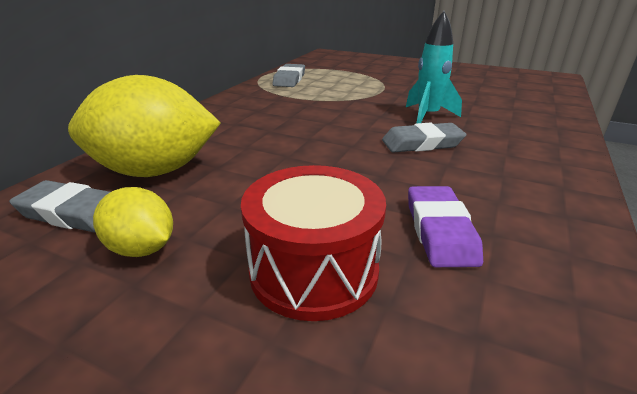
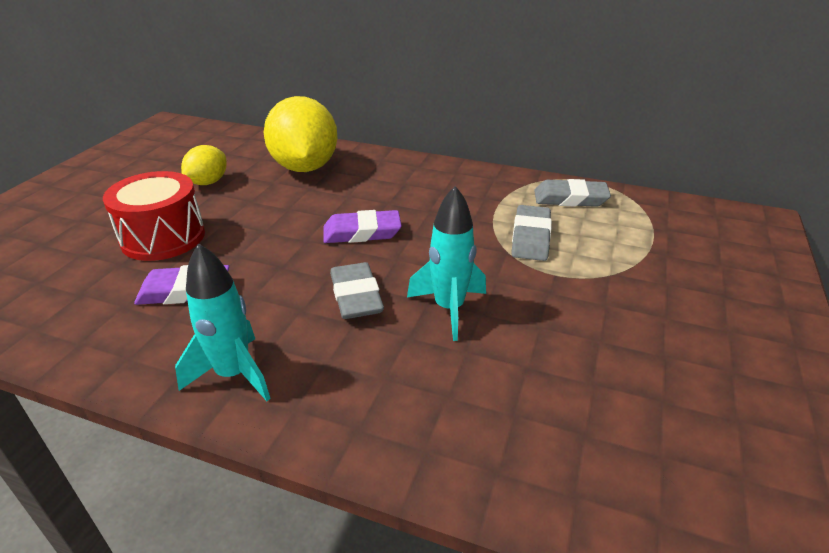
camera: 85 degrees right, 5 degrees up
(74, 213) = (253, 156): grey eraser -> grey eraser (531, 237)
(323, 141) = (362, 232): none -> purple eraser
(547, 188) = (234, 374): none -> turquoise rocket

